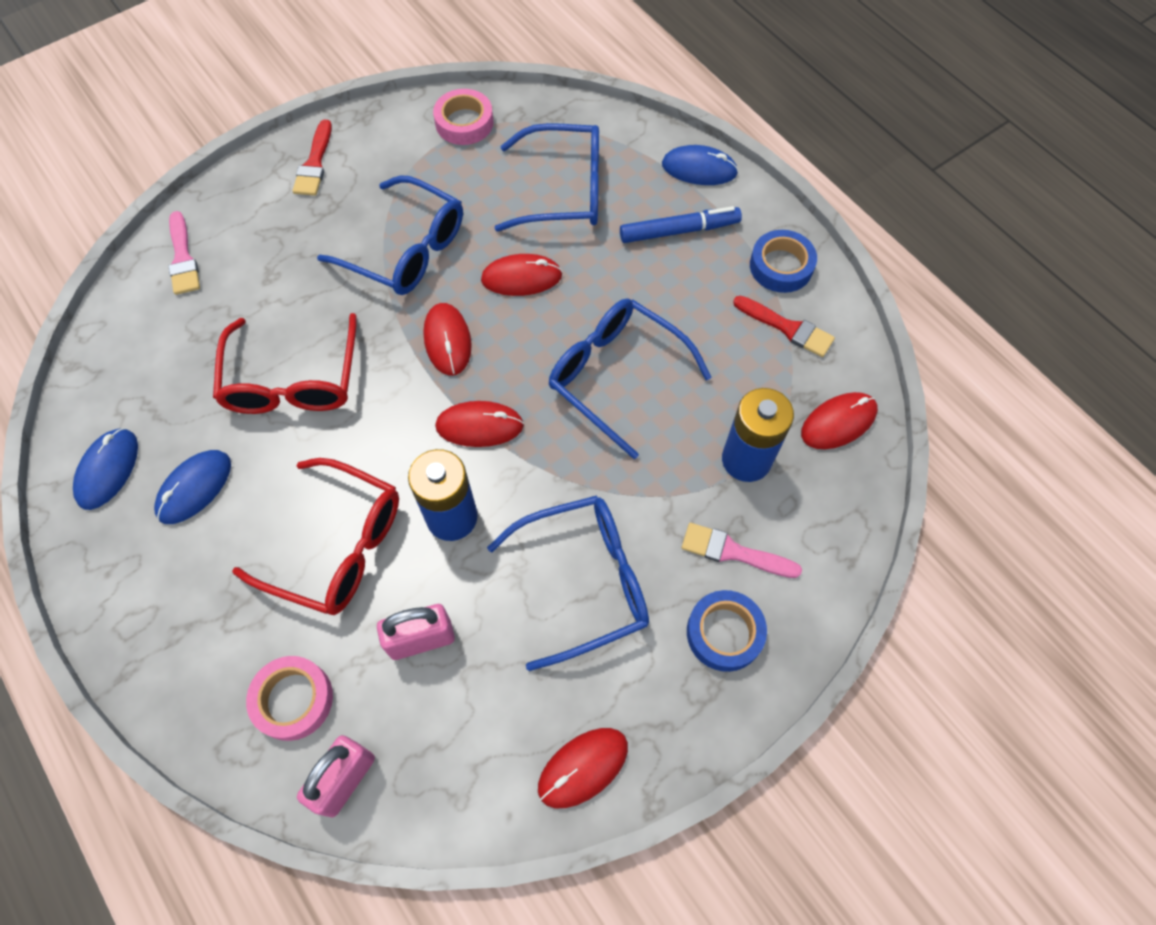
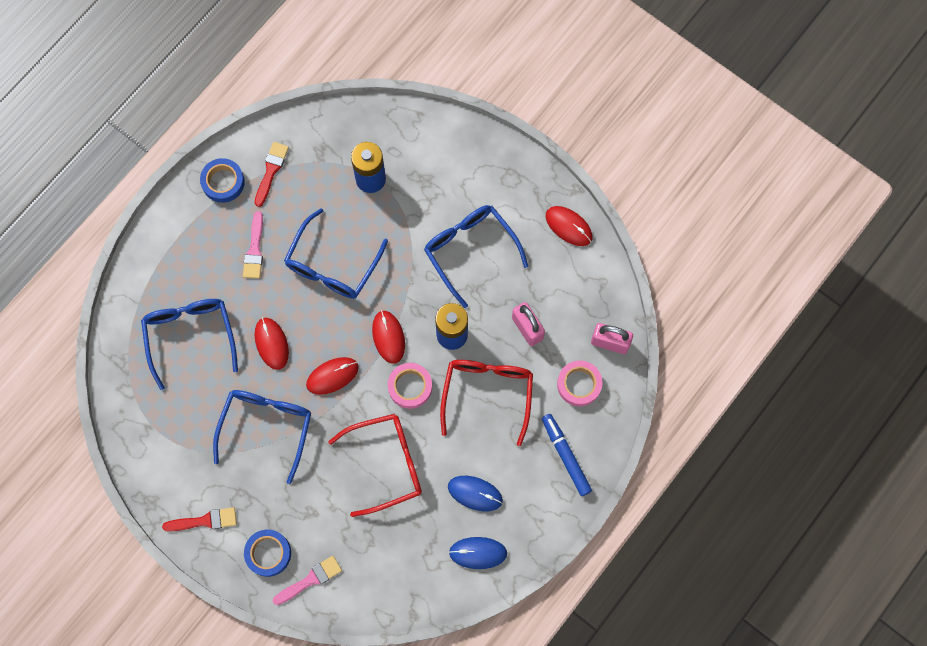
camera: 105 degrees left, 10 degrees up
(464, 122) = (141, 425): pink tape -> pink tape (410, 387)
(679, 231) = (208, 251): blue marker -> blue marker (565, 456)
(699, 169) = (150, 249): blue mouse -> none
(724, 633) = (478, 171): blue tape -> blue tape (268, 553)
(733, 552) = (430, 176): pink brush -> pink brush (254, 250)
(838, 422) = (332, 132): red mouse -> none

